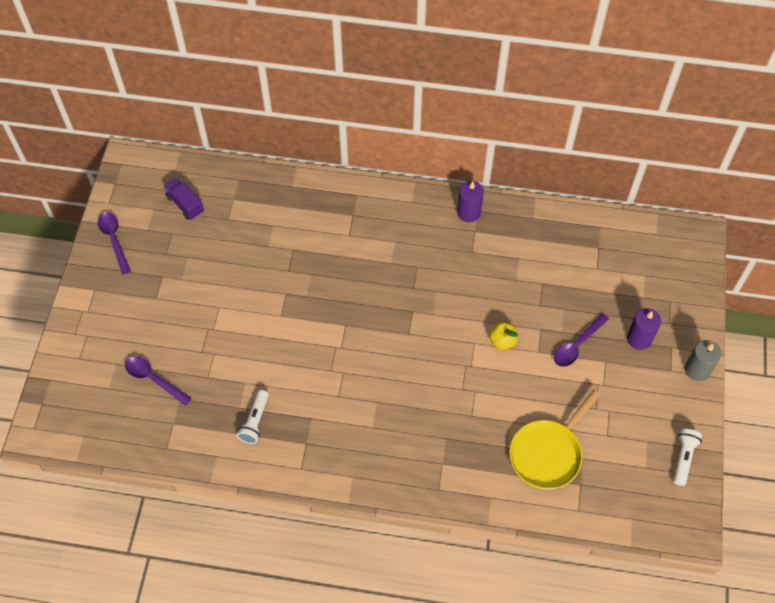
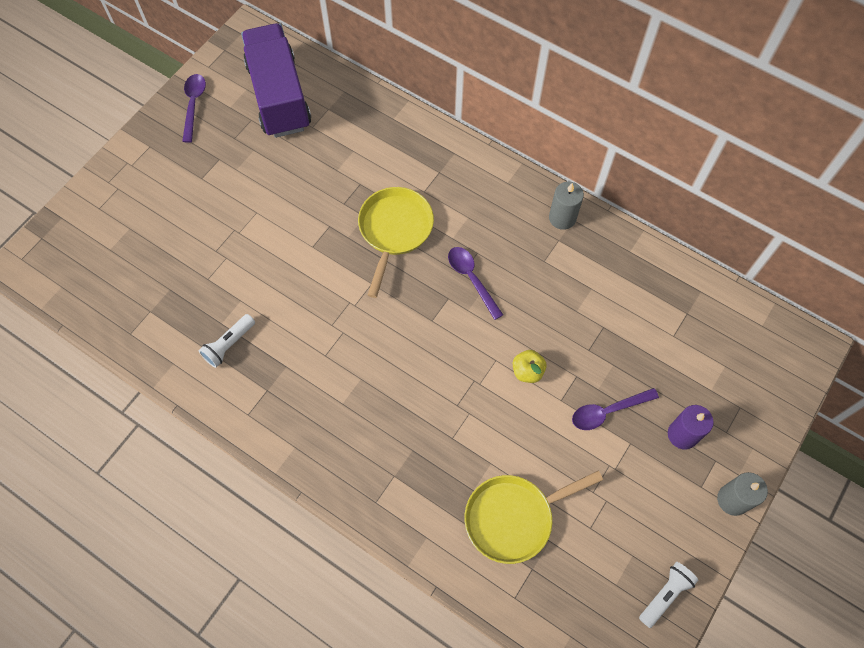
camera: 25 degrees right, 5 degrees up
(153, 379) = (155, 258): purple spoon -> purple spoon (471, 279)
(185, 204) = (279, 96): purple truck -> purple truck, size x2.27
(341, 275) = (394, 230): none -> yellow pan
(468, 212) = (562, 218): purple candle -> grey candle

